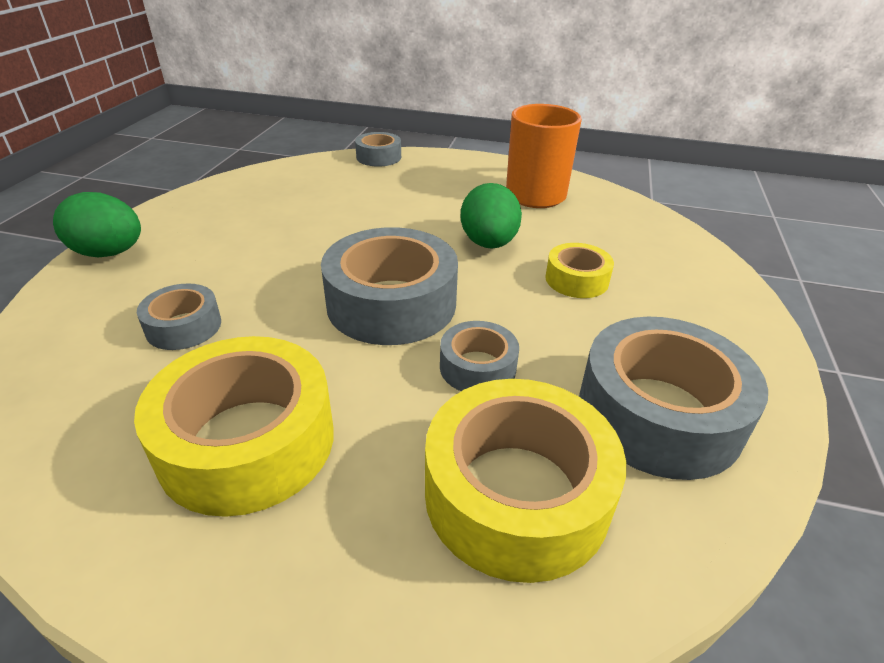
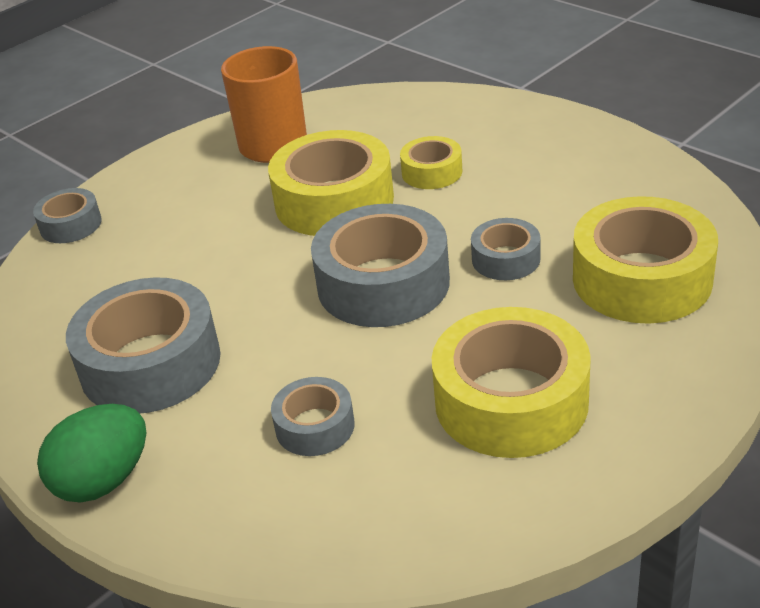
camera: 55 degrees left, 0 degrees up
(488, 244) = (334, 201): green egg -> yellow tape
(658, 414) = (609, 193): grey tape -> grey tape (150, 364)

